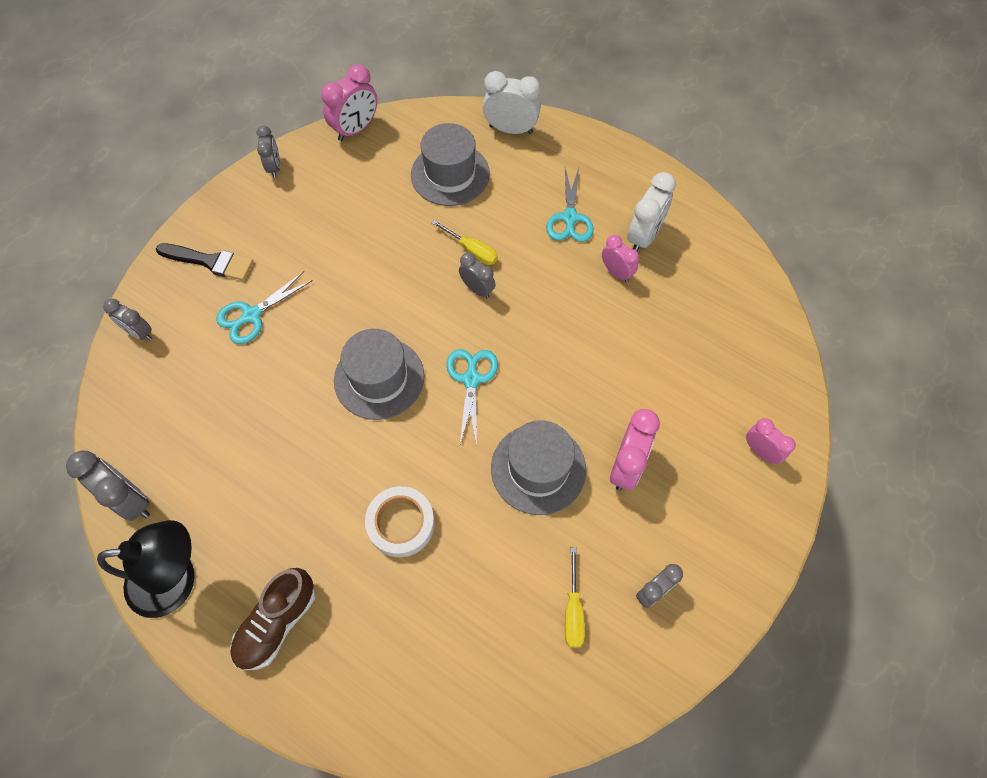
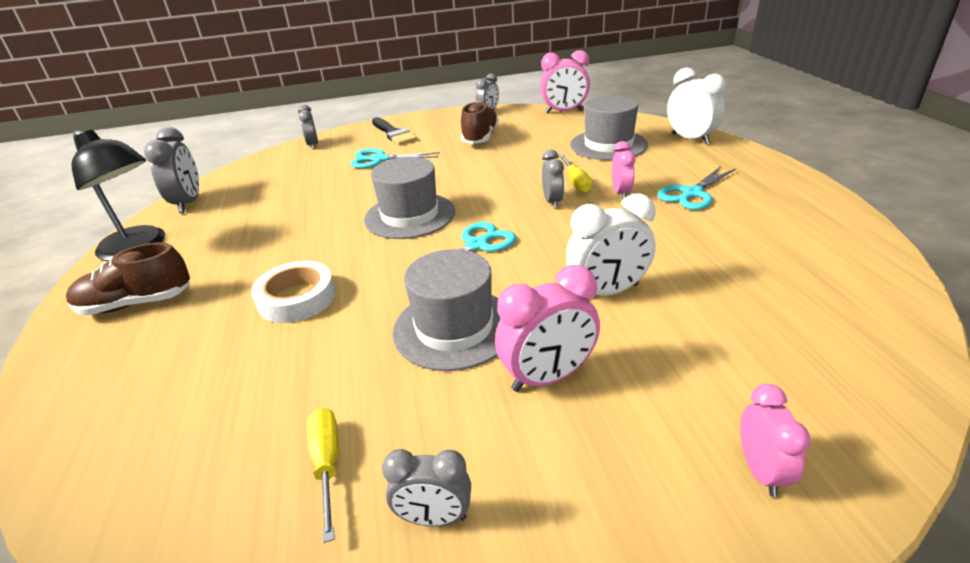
camera: 45 degrees right, 30 degrees down
(316, 222) = (480, 137): none -> brown shoe
(573, 610) = (327, 464): yellow screwdriver -> yellow screwdriver turned 120 degrees clockwise
(616, 272) = (705, 238): pink clock -> pink clock (621, 193)
(643, 237) = (765, 228): white clock -> white clock (607, 292)

